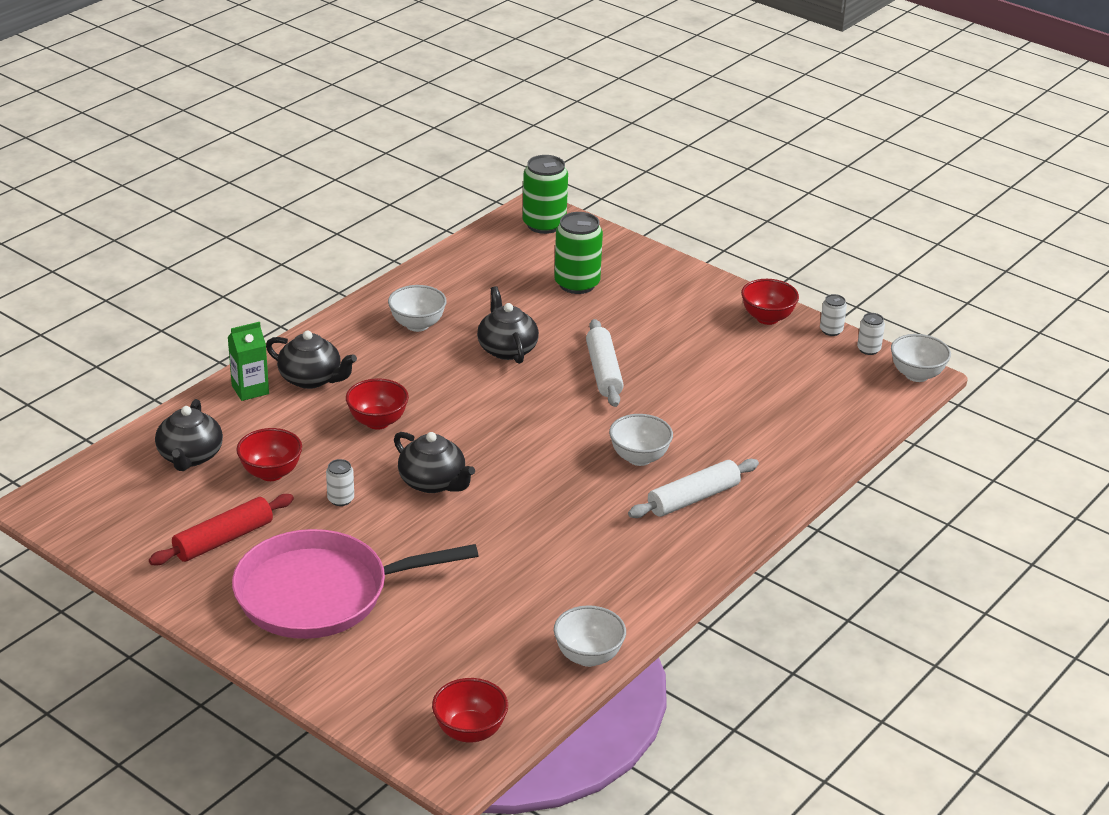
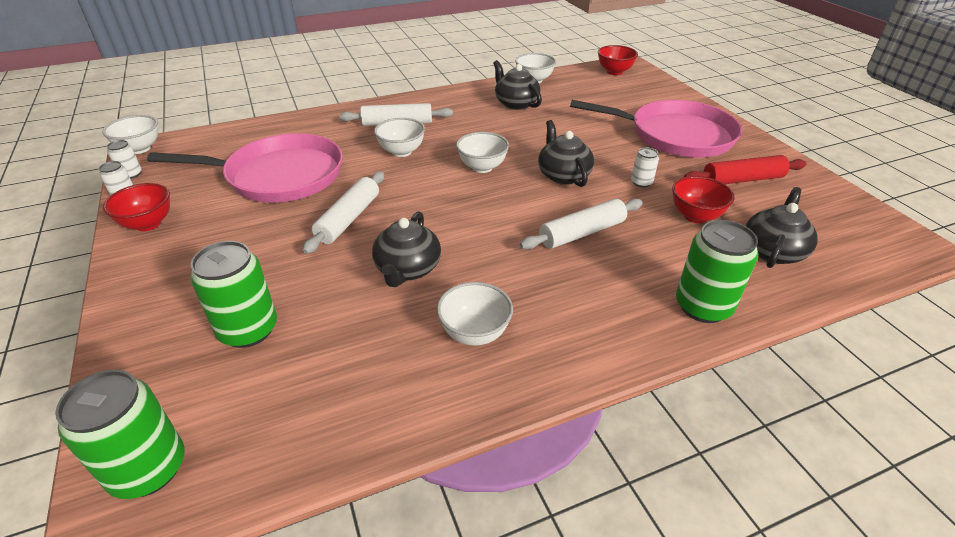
camera: 150 degrees left, 5 degrees up
(250, 390) = (703, 306): green carton -> green can
(311, 379) = (630, 298): black teapot -> black teapot (516, 103)
(377, 422) = (582, 233): red bowl -> white rolling pin
(530, 465) = (482, 167): none -> white bowl
(727, 391) = (279, 176): none -> pink pan

